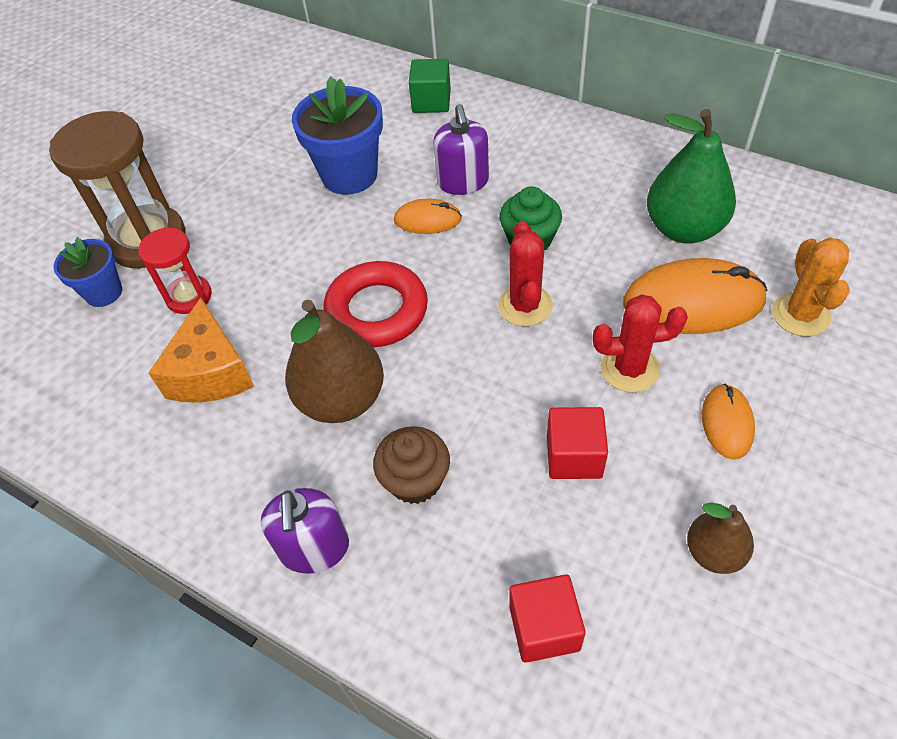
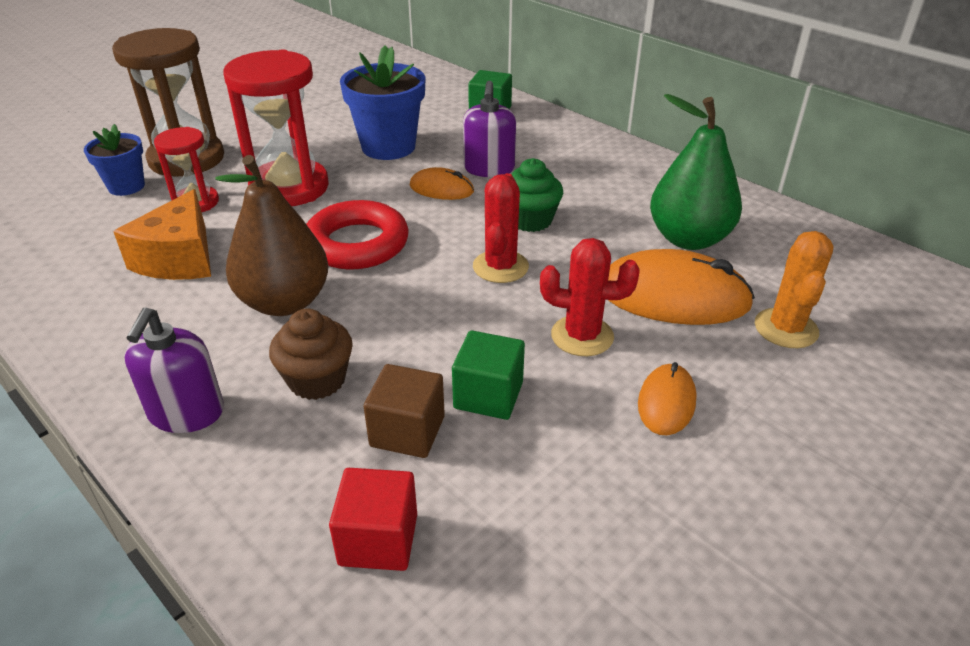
camera: 10 degrees right, 15 degrees down
(275, 254) = (289, 187): none -> red hourglass
(520, 513) = (407, 431): none -> brown cube
(574, 456) = (488, 395): red cube -> green cube
(713, 552) = (601, 515): brown pear -> none

